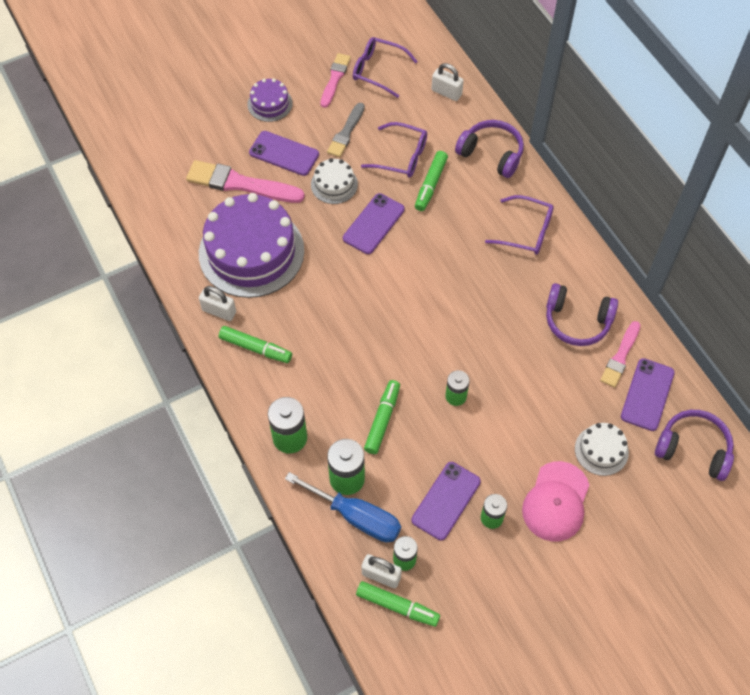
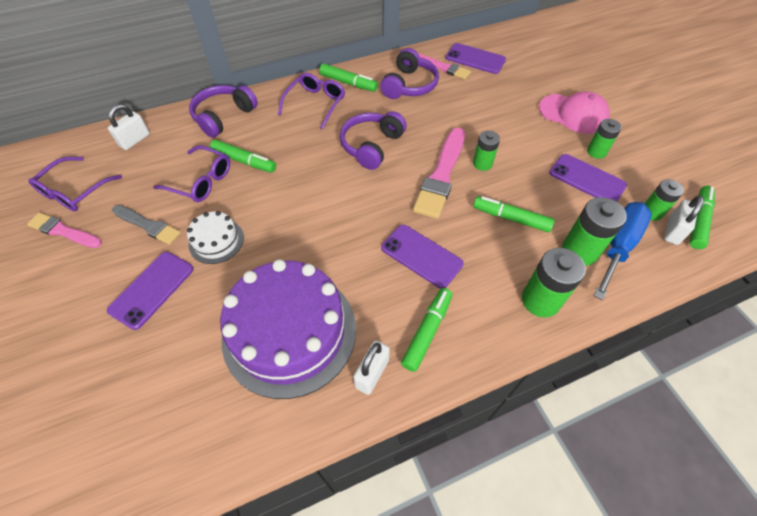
camera: 85 degrees left, 5 degrees down
(241, 184) = (181, 341): pink brush -> pink brush (441, 175)
(270, 104) = (65, 302): purple cake -> none
(373, 224) = (279, 209): purple phone -> purple phone (421, 256)
(401, 156) = (200, 181): purple glasses -> purple glasses turned 90 degrees clockwise
(569, 258) = (348, 83): none -> green marker
(601, 450) = (525, 86): white cake -> none
(693, 449) = (518, 44): purple headphones -> purple headphones (371, 146)

